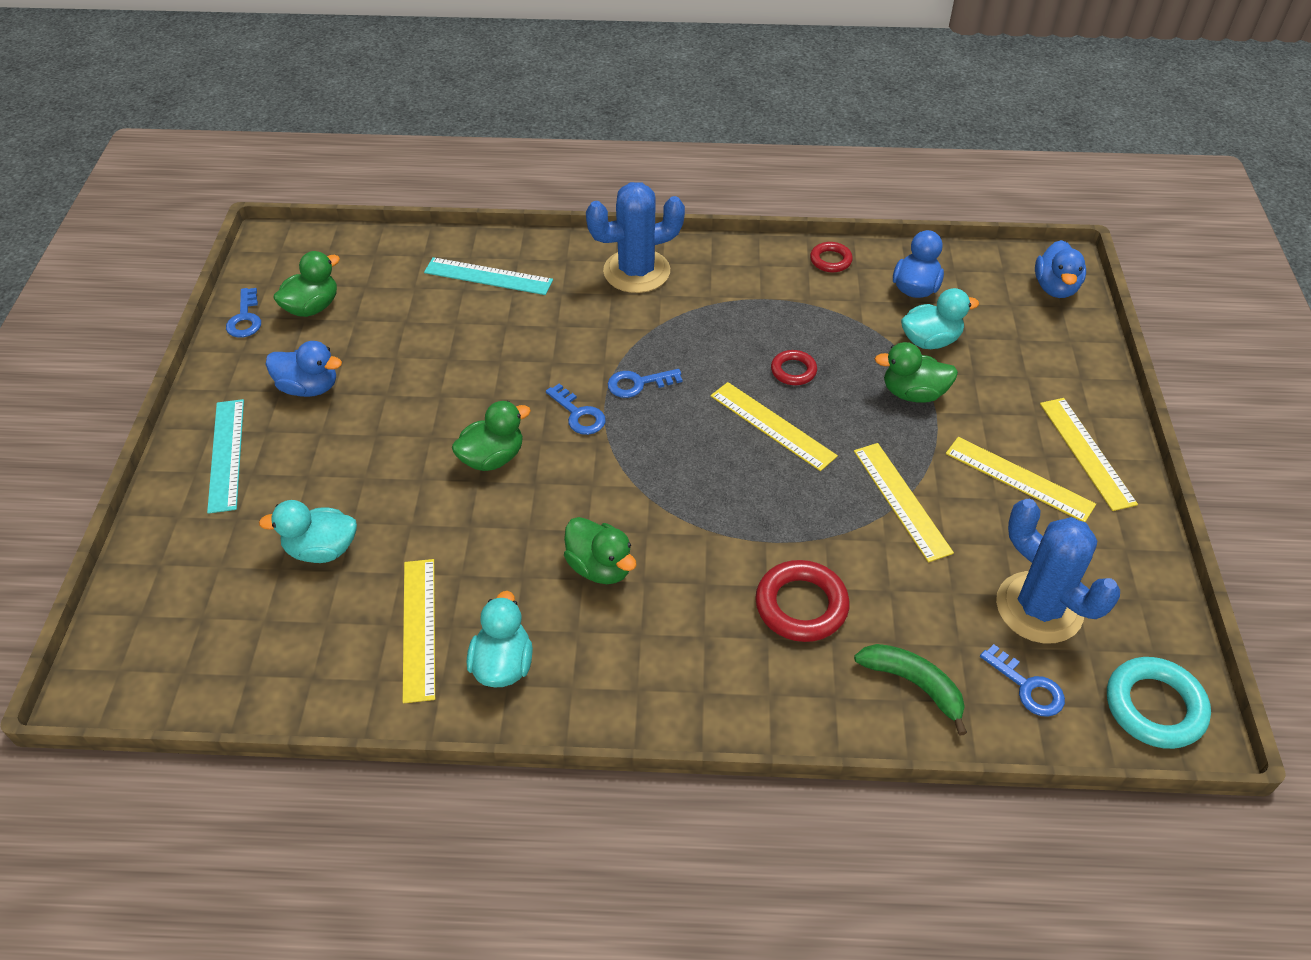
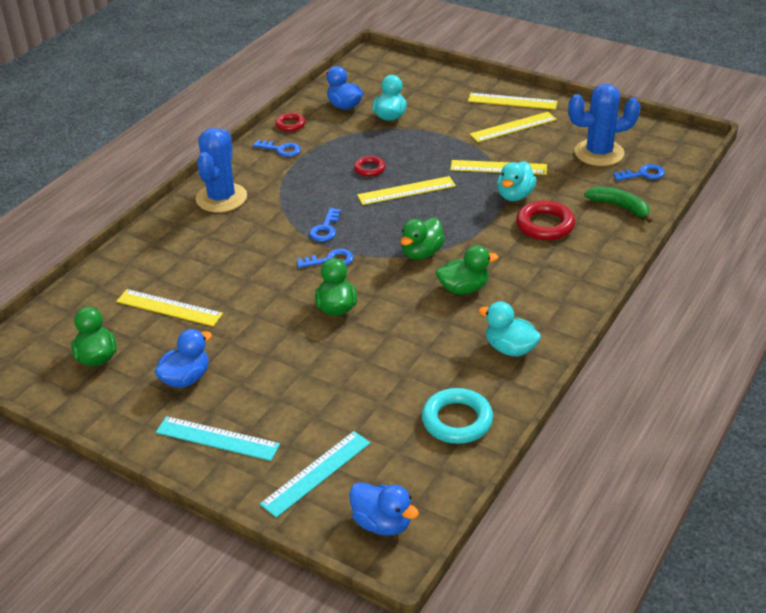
camera: 60 degrees left, 10 degrees down
(245, 318) = (71, 397): blue key -> blue key (281, 149)
(322, 550) = (354, 407): turquoise duck -> turquoise duck (515, 195)
(419, 628) = (457, 377): yellow ruler -> yellow ruler (169, 307)
(488, 276) = (156, 262): turquoise ruler -> turquoise ruler (316, 473)
(913, 393) = (424, 136): green duck -> green duck (421, 253)
(914, 684) = (620, 207): green banana -> green banana turned 60 degrees clockwise
(1055, 288) = (388, 64): blue duck -> blue duck (382, 523)
(1154, 707) = (676, 144): turquoise ring -> turquoise ring (457, 420)

